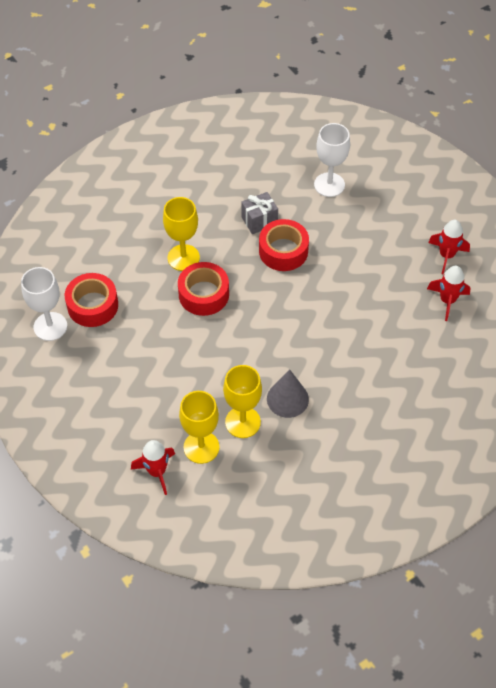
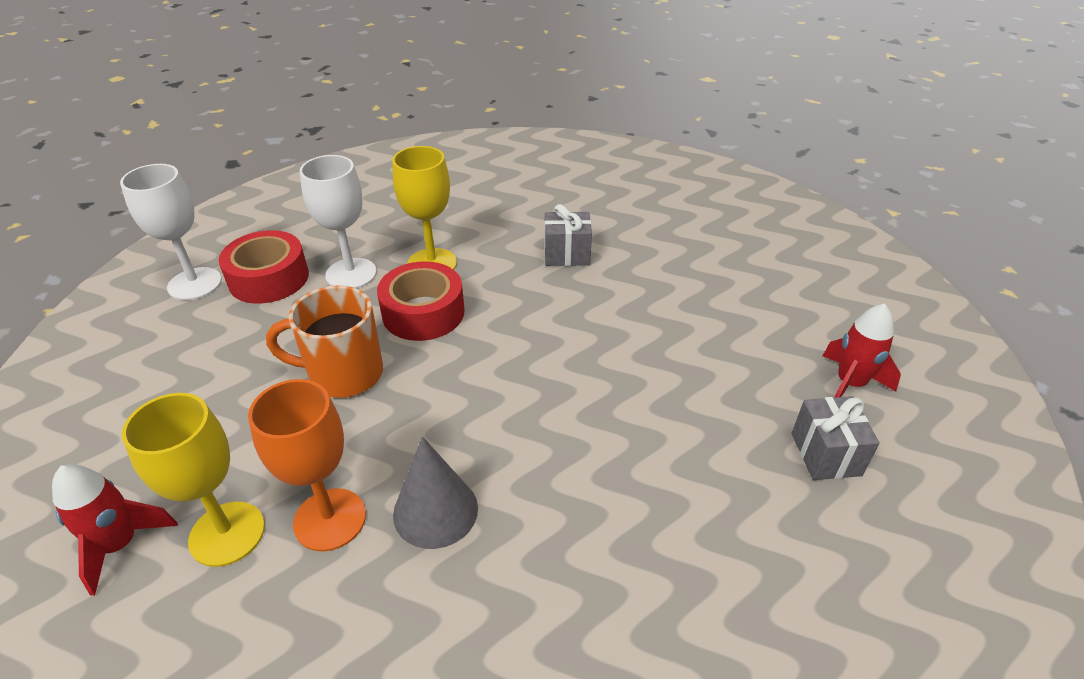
camera: 25 degrees right, 15 degrees down
(189, 349) = (343, 374): none -> orange mug
(242, 422) = (330, 519): yellow goblet -> orange goblet
(283, 251) = (577, 297): red tape -> none
(329, 185) = (693, 244): white goblet -> white goblet (351, 274)
(447, 301) = (826, 454): red rocket -> grey gift

